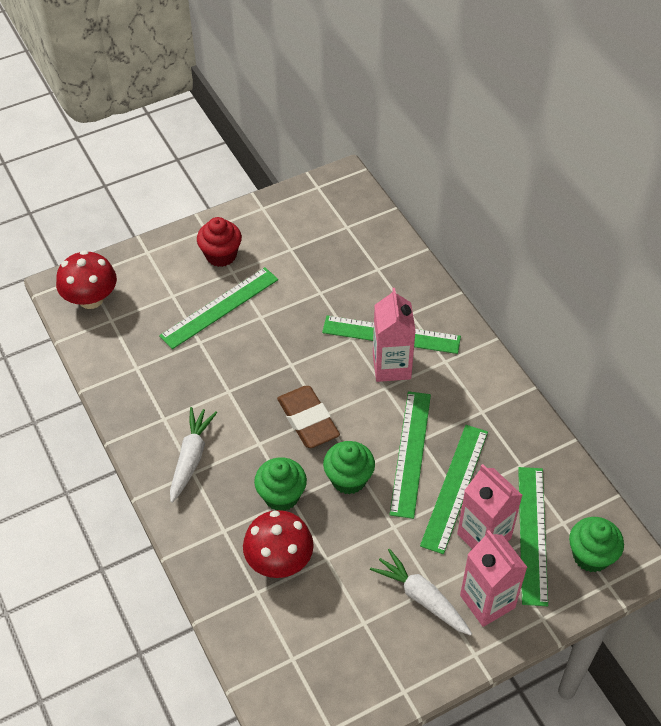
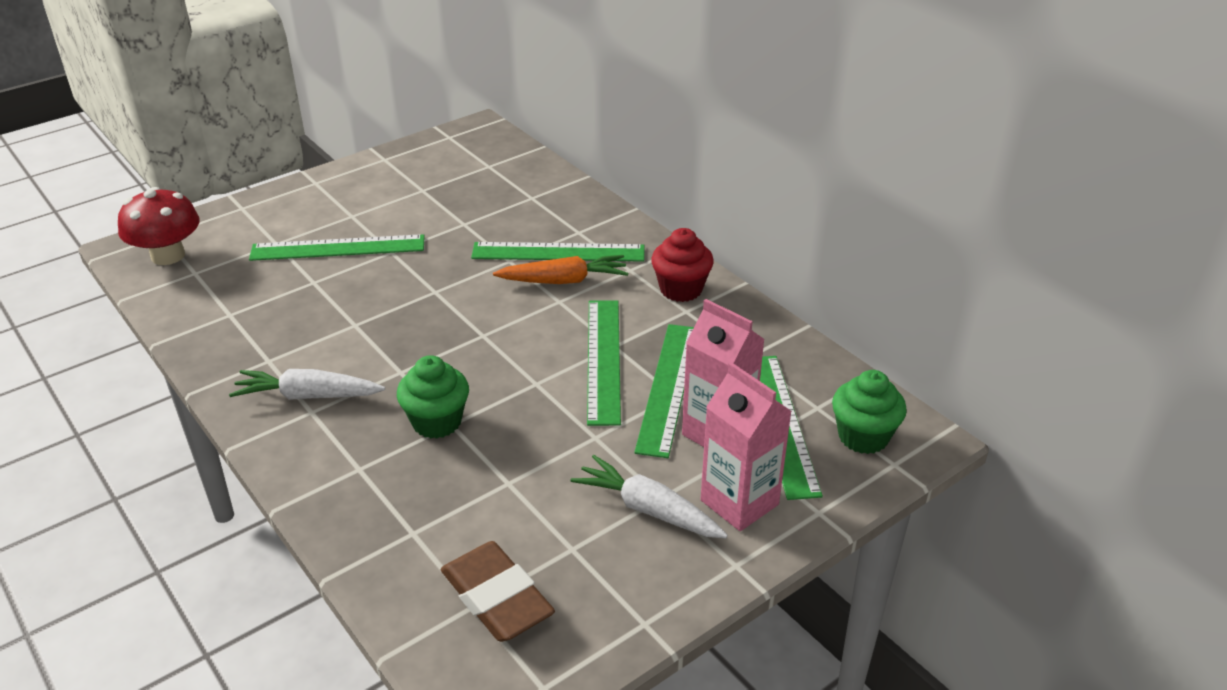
camera: 10 degrees left, 15 degrees down
(191, 457) = (308, 396): white carrot -> white carrot turned 90 degrees counterclockwise
(220, 308) = (338, 248): green ruler -> green ruler turned 45 degrees clockwise
(221, 255) = (336, 202): red cupcake -> red cupcake (681, 289)
(279, 560) = (441, 492): red mushroom -> none
(308, 420) = (463, 342): brown eraser -> brown eraser (496, 598)
(348, 479) = (526, 394): green cupcake -> none
(391, 366) = (564, 280): pink carton -> orange carrot

